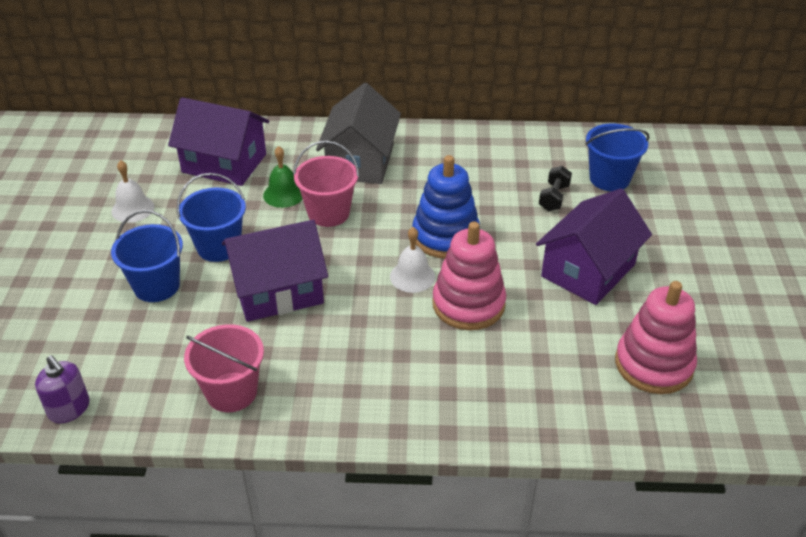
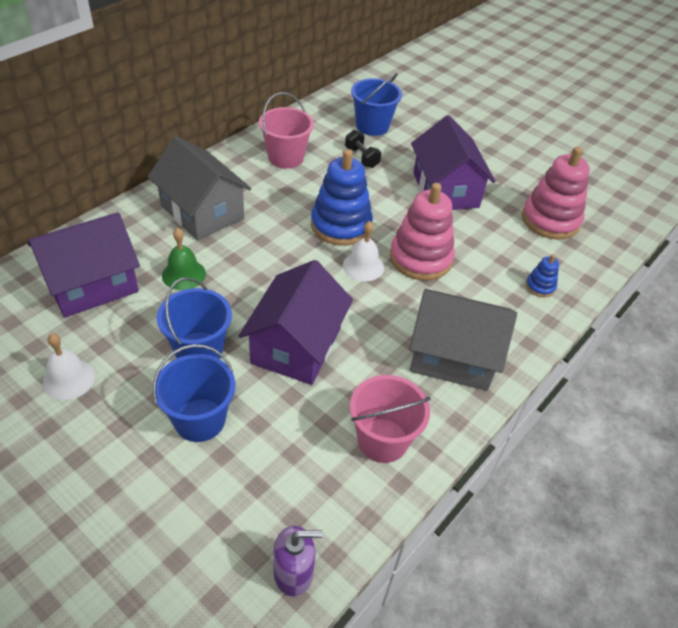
camera: 55 degrees left, 5 degrees up
(328, 213) = (240, 264): pink bucket -> pink bucket (286, 157)
(370, 387) = (453, 356): none -> grey house
(538, 403) = (540, 286): none -> blue stacking toy

